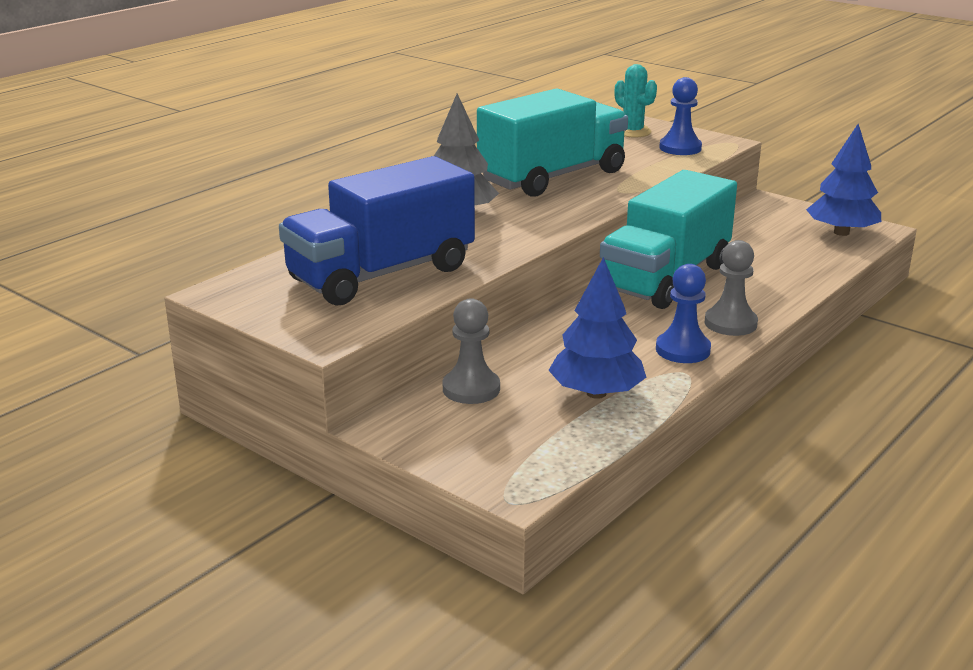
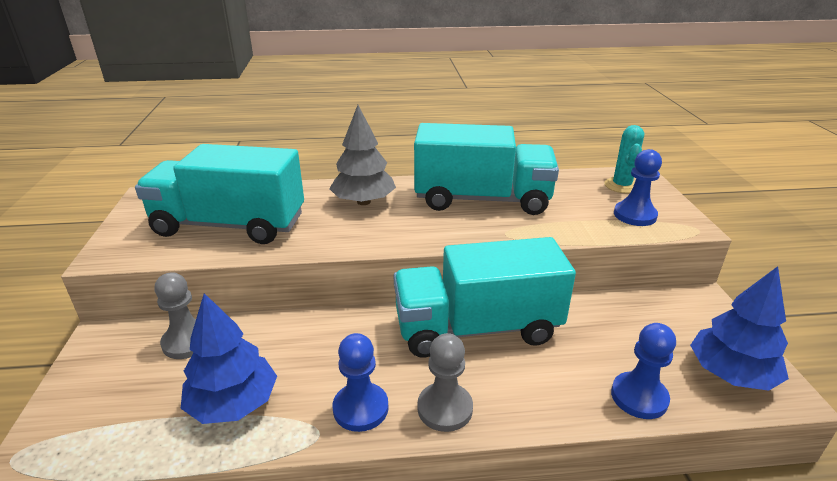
camera: 45 degrees right, 5 degrees up
(381, 274) = (230, 225): blue truck -> turquoise truck
(817, 265) = (639, 397): none -> blue pawn

